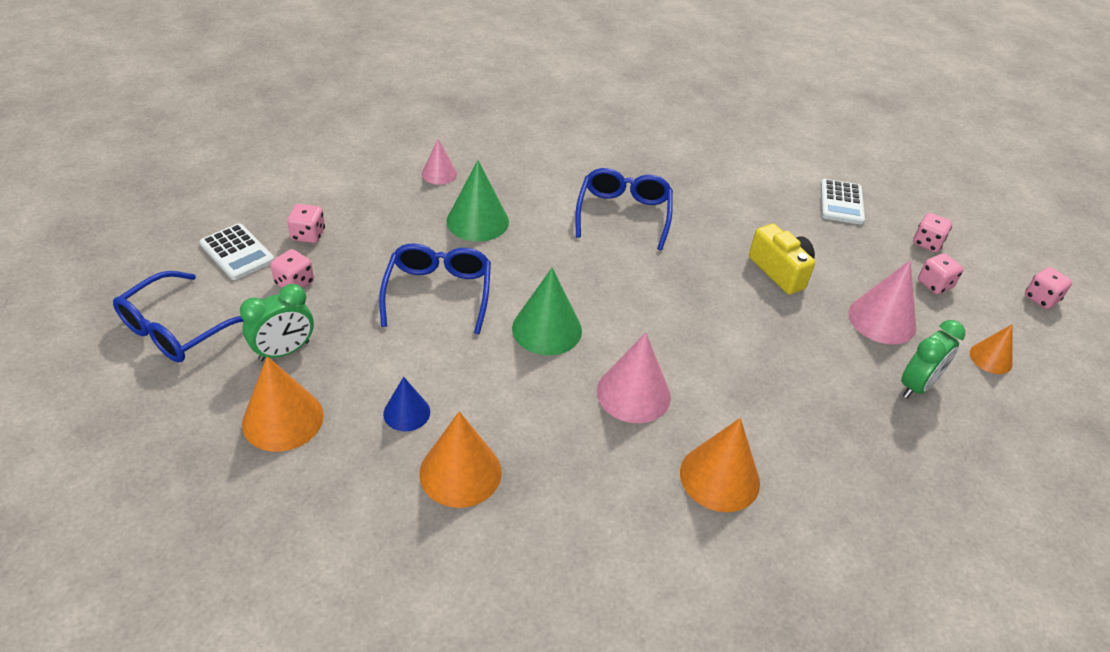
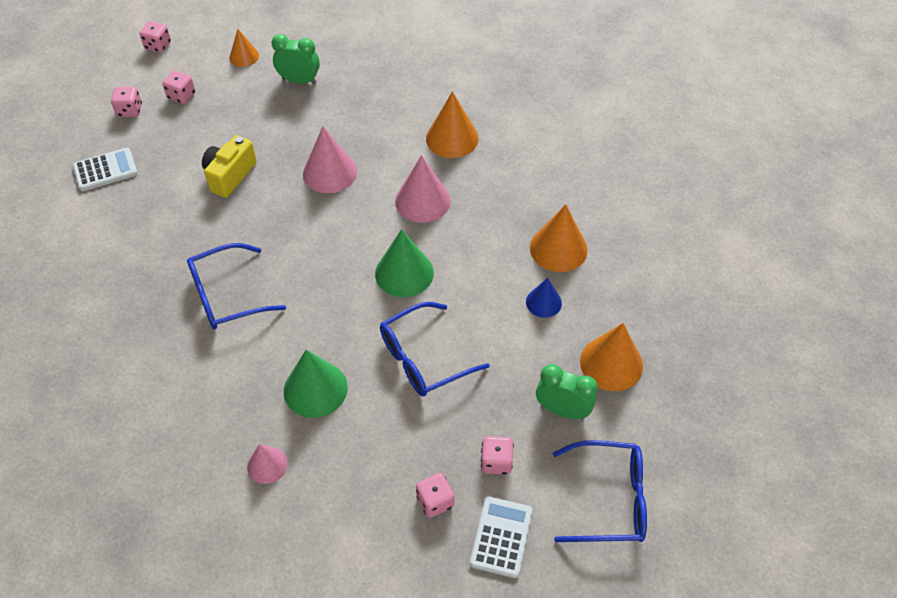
camera: 120 degrees left, 10 degrees up
(882, 320) = (245, 111): pink cone -> pink cone (330, 172)

